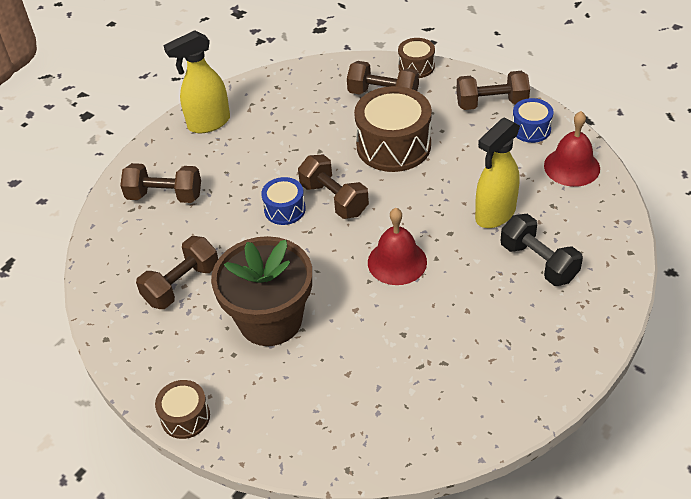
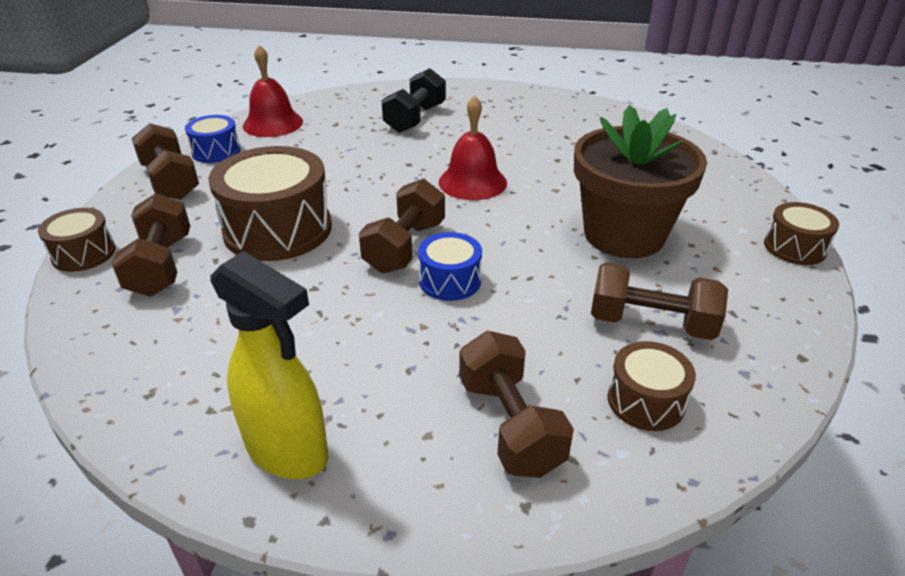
camera: 120 degrees left, 10 degrees down
(136, 251) = (645, 401): none -> brown drum
(495, 214) = (366, 147): yellow spray bottle -> none

